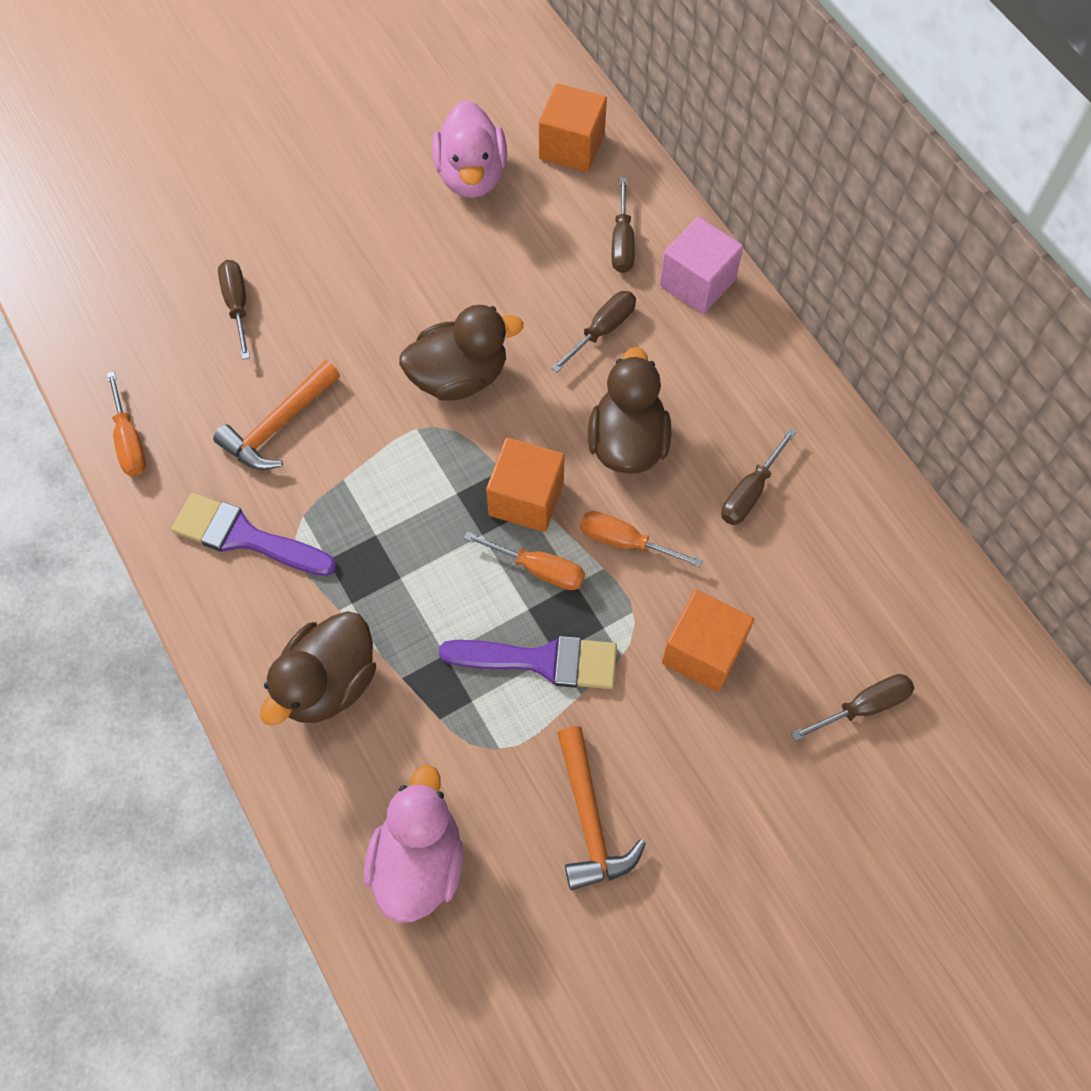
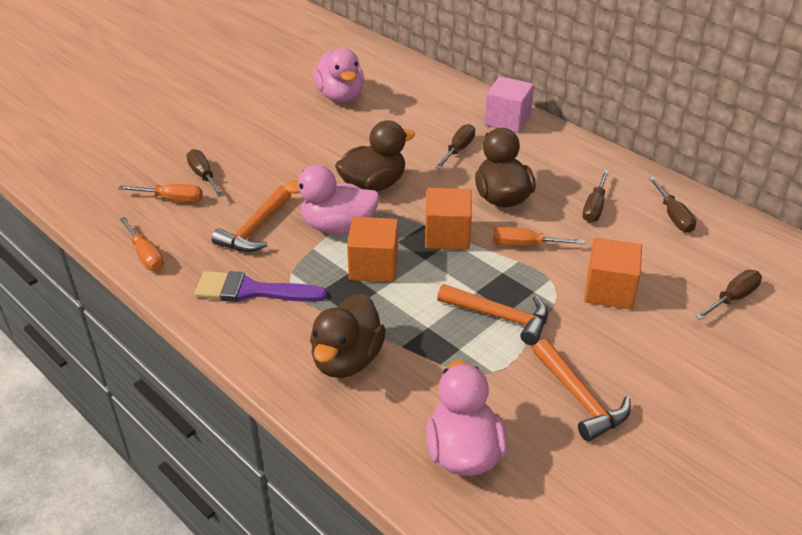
camera: 15 degrees left, 25 degrees down
(387, 447) = (338, 227): none -> pink duck
(538, 569) = (473, 269): orange screwdriver -> orange screwdriver (172, 199)
(541, 661) = (499, 317): purple brush -> orange hammer
(571, 147) = (398, 76): orange cube -> orange cube (373, 266)
(622, 242) = (450, 110): brown screwdriver -> brown screwdriver (673, 216)

